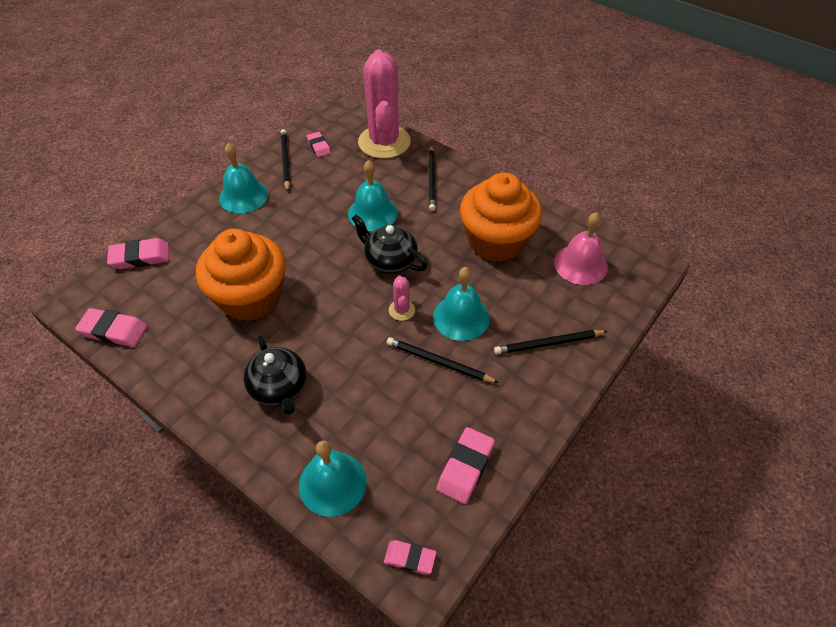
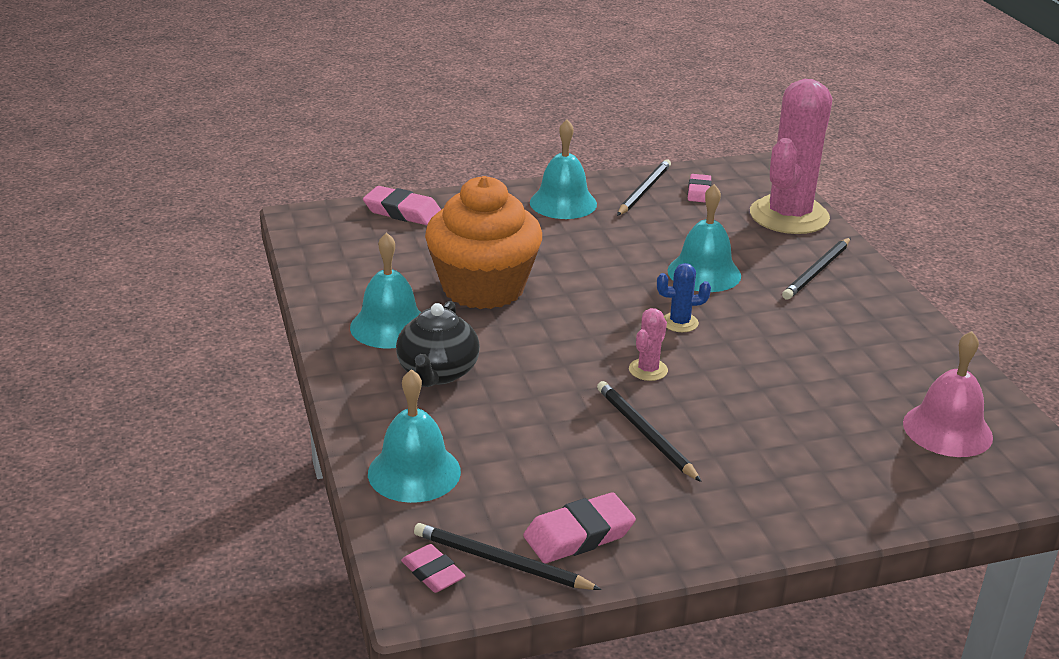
camera: 35 degrees right, 20 degrees down
(114, 331) = (319, 257): pink eraser -> none
(390, 261) = (679, 322): black teapot -> blue cactus
(461, 317) = (718, 407): turquoise bell -> turquoise bell (390, 326)
(496, 241) = (845, 360): orange cupcake -> none
(548, 343) = (812, 481): black pencil -> black pencil (501, 562)

